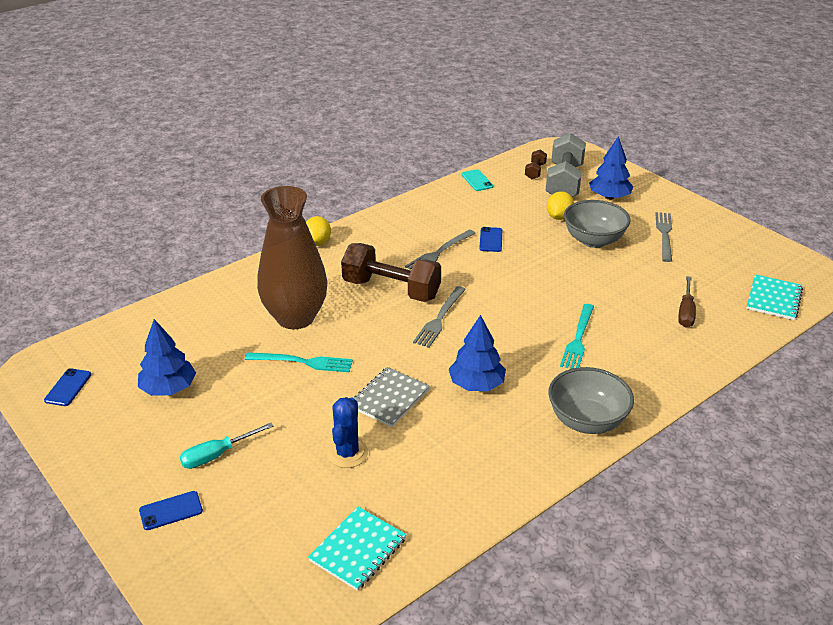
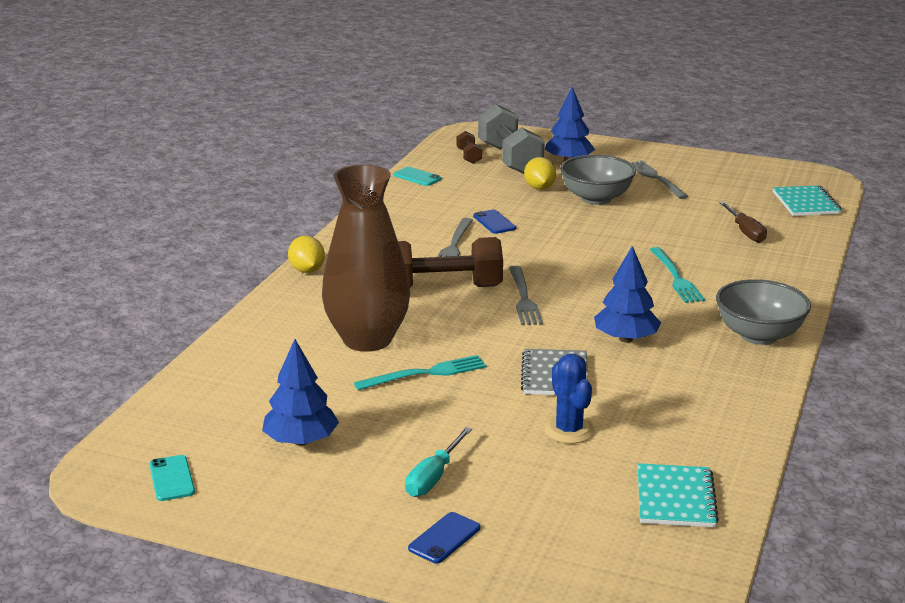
camera: 30 degrees left, 10 degrees down
(68, 387) = (172, 478): blue phone -> turquoise phone

